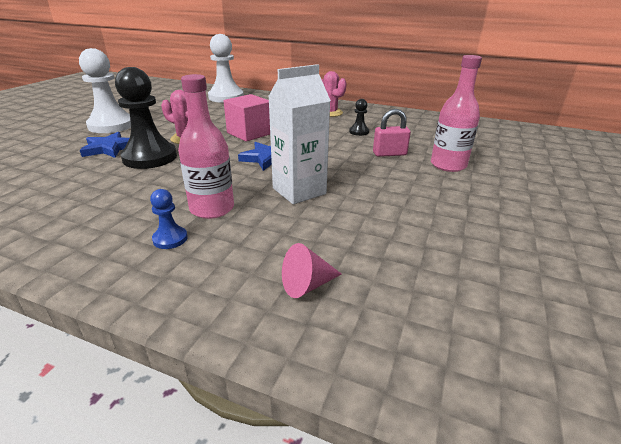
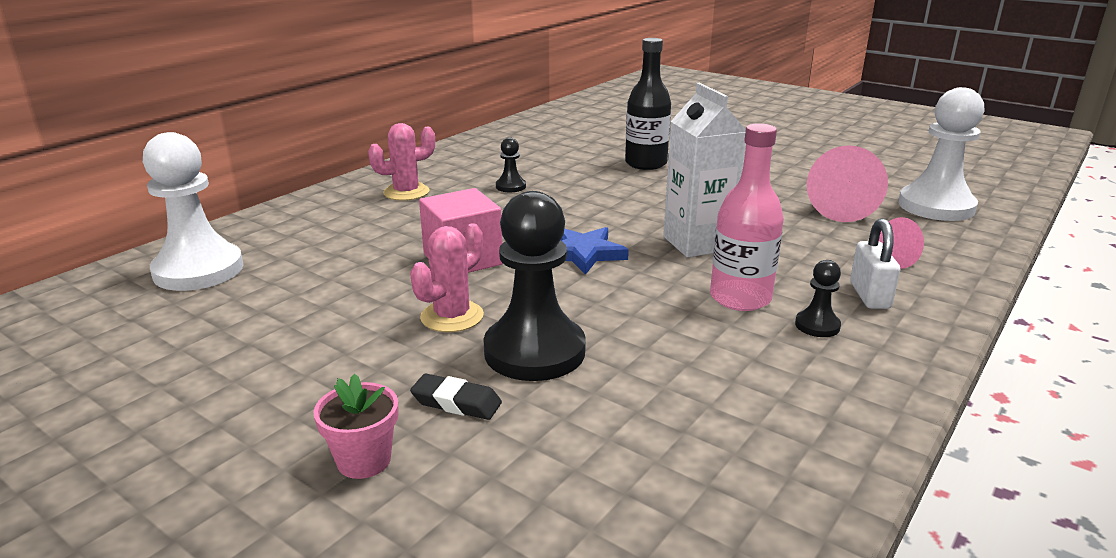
camera: 75 degrees left, 5 degrees down
(75, 140) = (364, 460): none -> pink flower pot
(109, 148) = (456, 402): blue star -> black eraser
(111, 125) = (286, 415): white pawn -> white pawn (936, 206)
(170, 239) = (817, 325): blue pawn -> black pawn
(222, 267) = (869, 295): none -> white padlock
(389, 154) = (600, 183): pink padlock -> none
(423, 261) = (842, 209): none -> pink cone
(448, 165) = (646, 163): pink bottle -> black bottle

